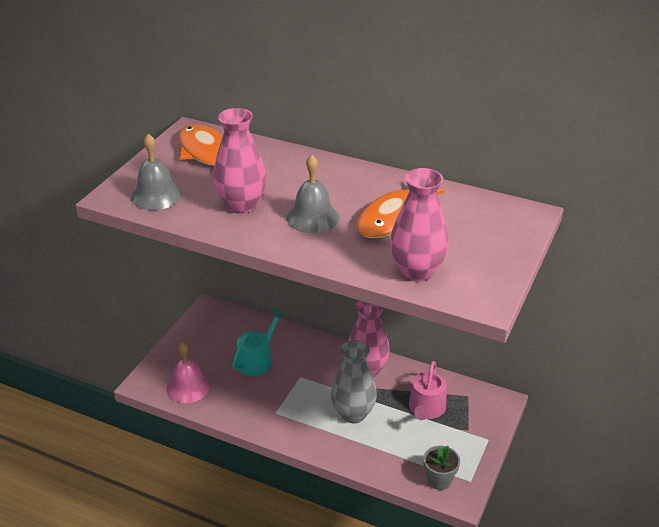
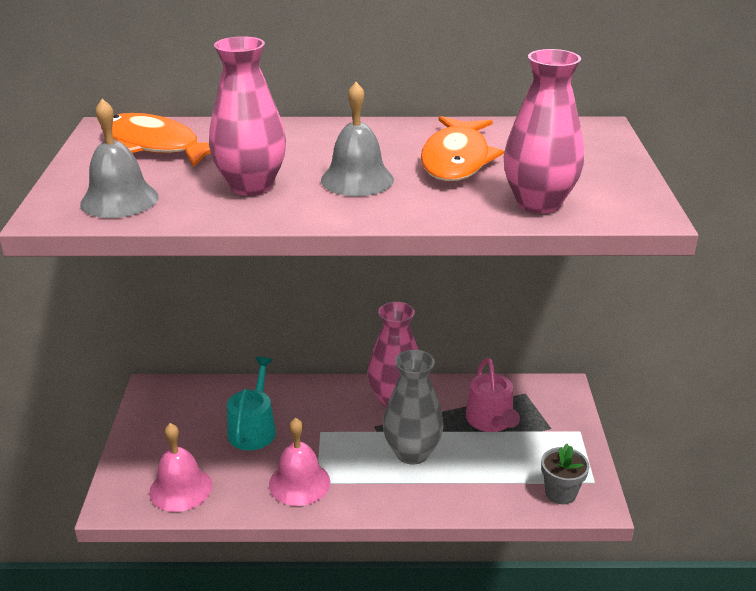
camera: 25 degrees left, 5 degrees down
(264, 409) = (299, 483): none -> pink bell

